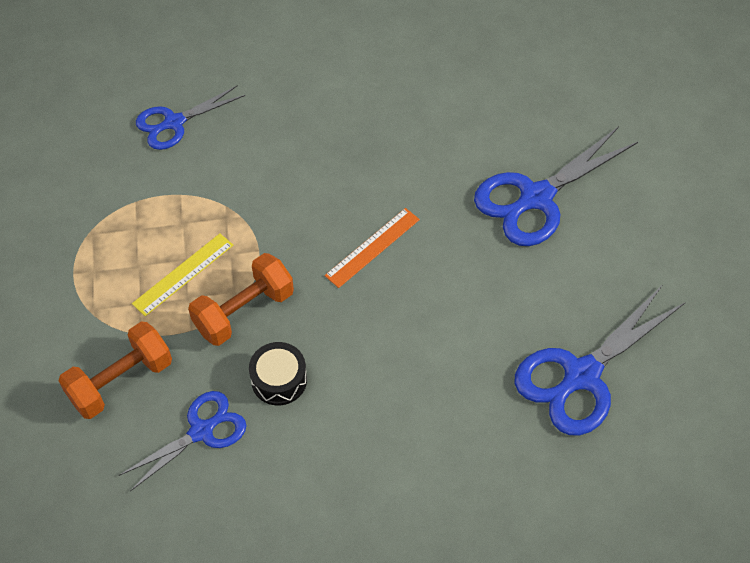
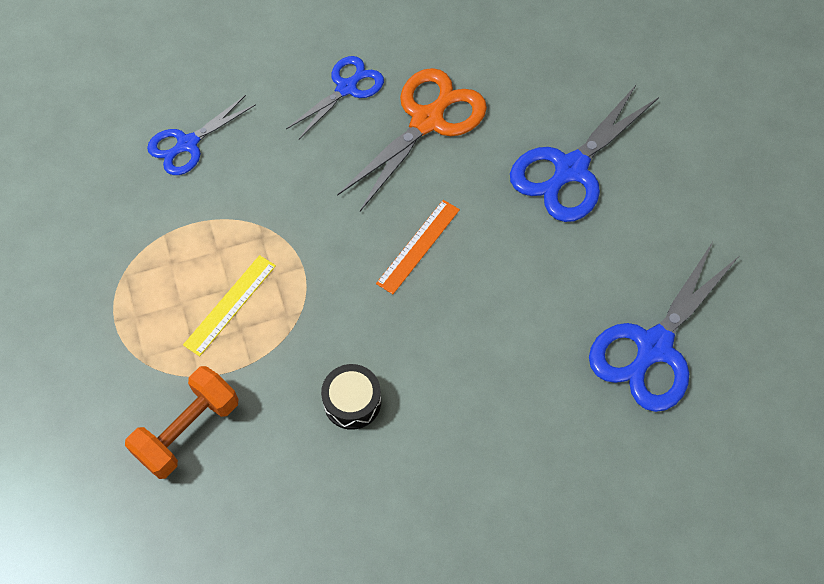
camera: 10 degrees left, 5 degrees up
(201, 431) = (283, 470): blue scissors -> blue scissors (346, 88)
(244, 311) = (301, 334): orange dumbbell -> none
(406, 133) = (427, 121): none -> orange scissors

